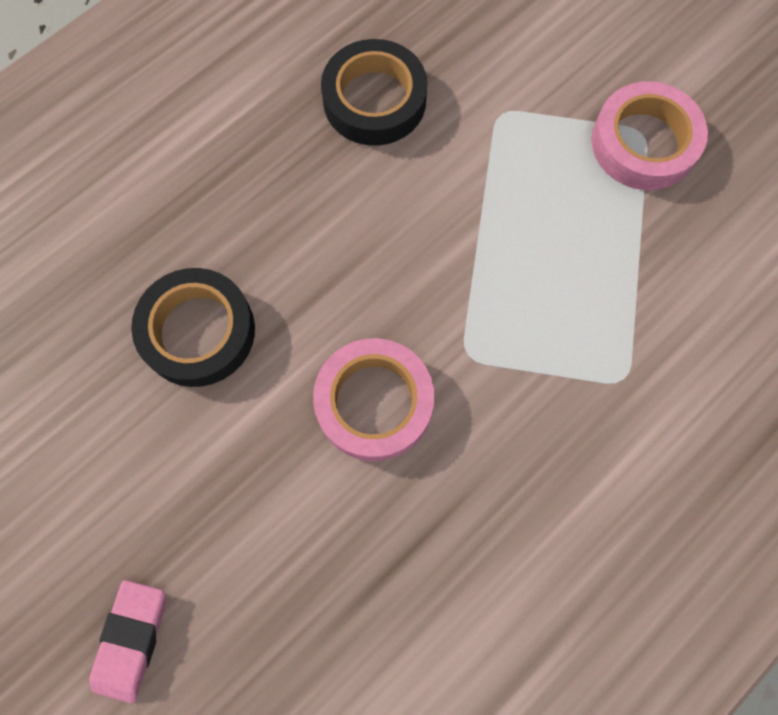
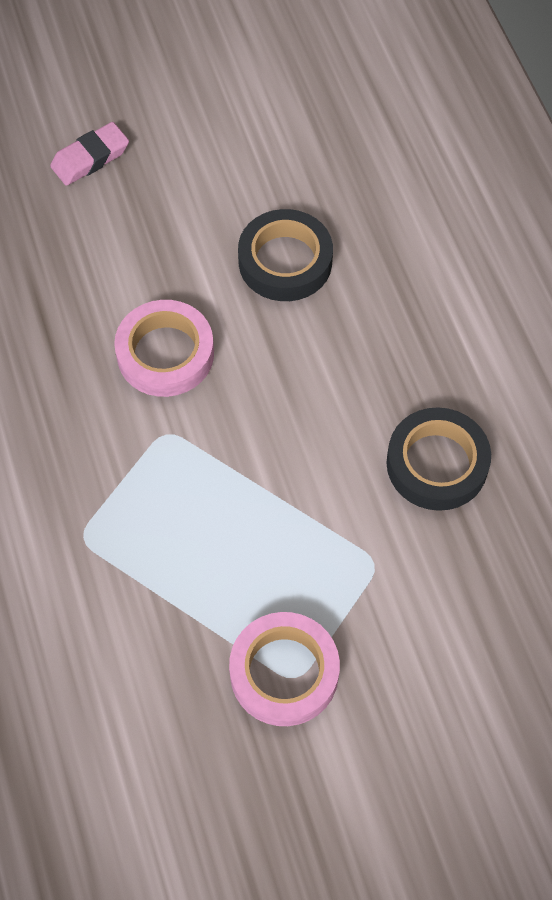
camera: 115 degrees right, 10 degrees down
(132, 640) = (90, 158): pink eraser -> pink eraser turned 75 degrees counterclockwise

